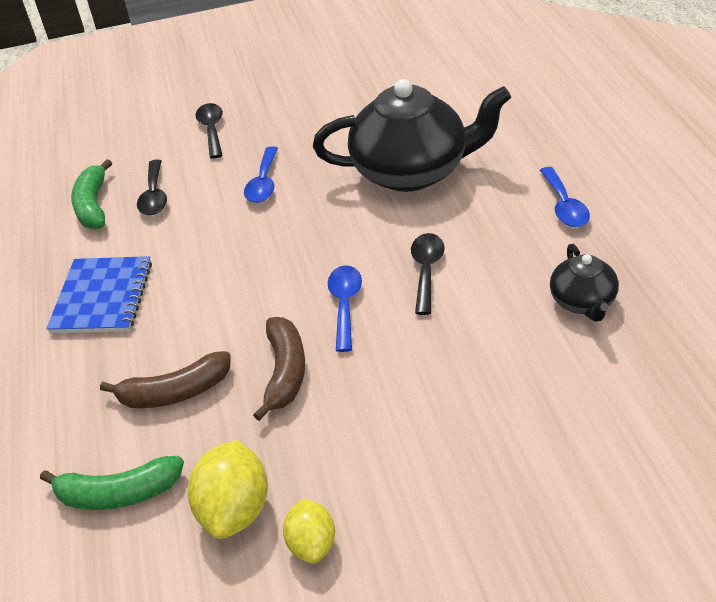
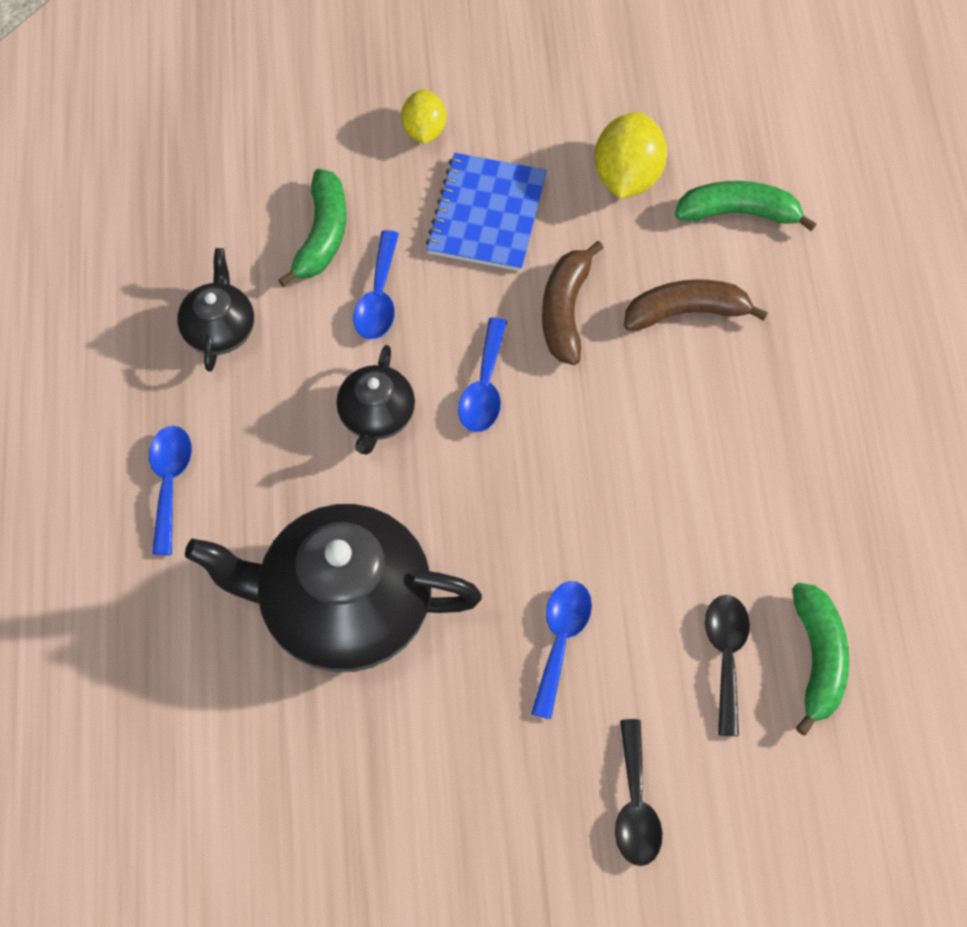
camera: 175 degrees left, 20 degrees up
(102, 297) = (784, 470): blue notebook -> blue notebook (487, 214)
(312, 544) = (561, 134): yellow lemon -> yellow lemon (424, 130)
(426, 270) = (376, 416): black spoon -> black teapot
(455, 351) = (378, 297): none -> blue spoon
(529, 391) = (322, 235): none -> green banana

